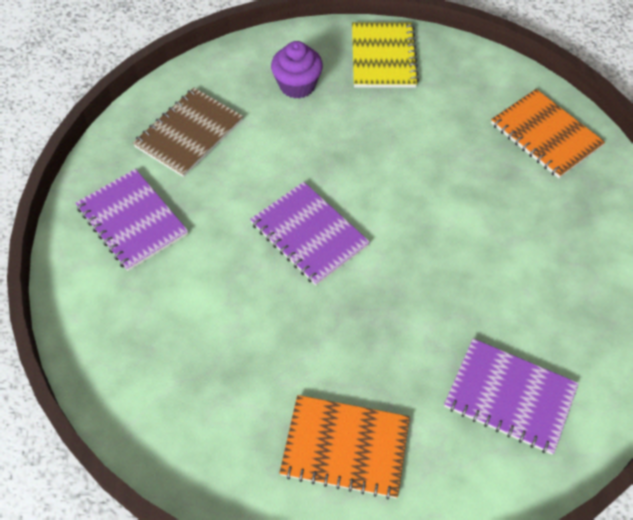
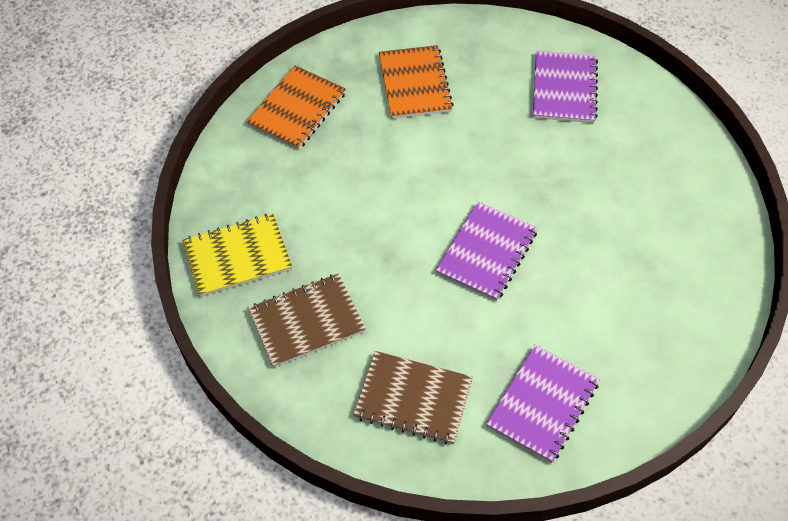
camera: 110 degrees left, 0 degrees up
(297, 85) = (307, 322): purple cupcake -> brown notebook
(345, 447) = (658, 172): orange notebook -> orange notebook (414, 84)

